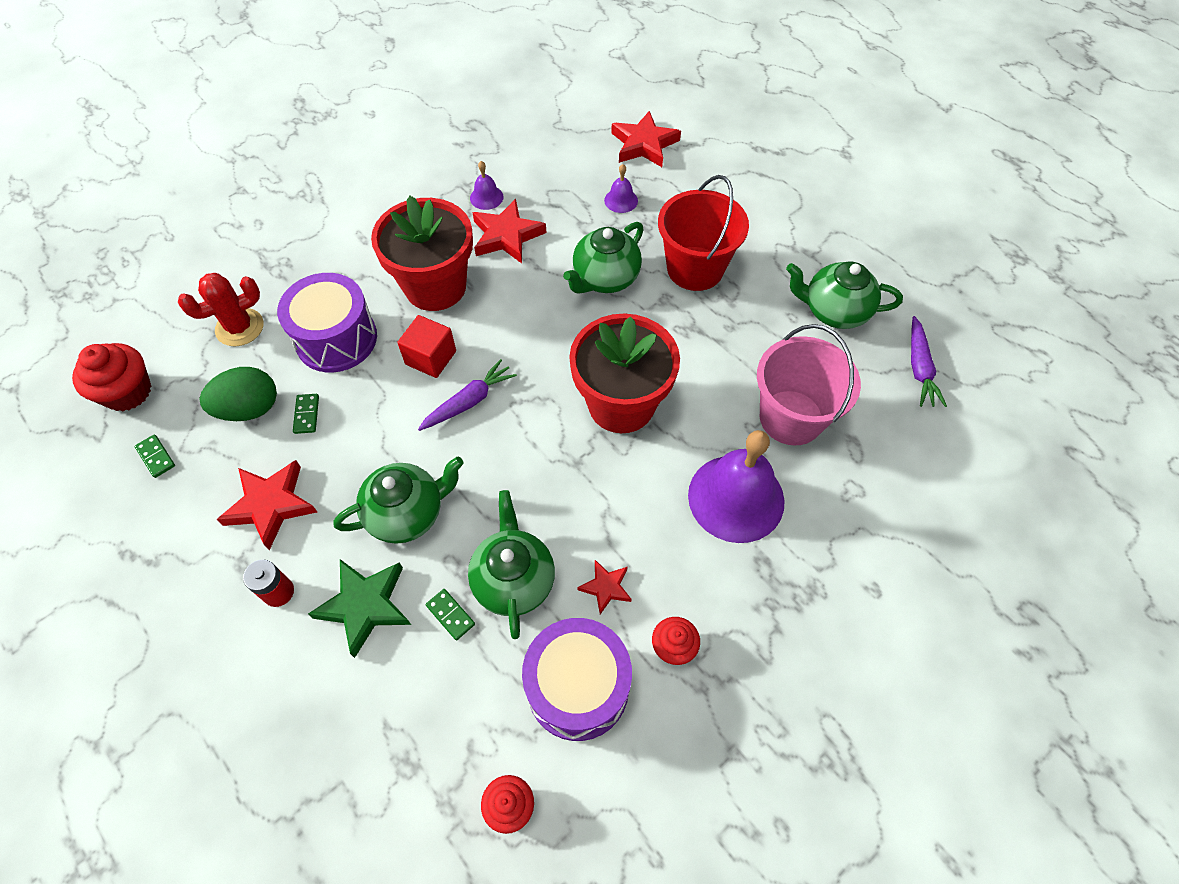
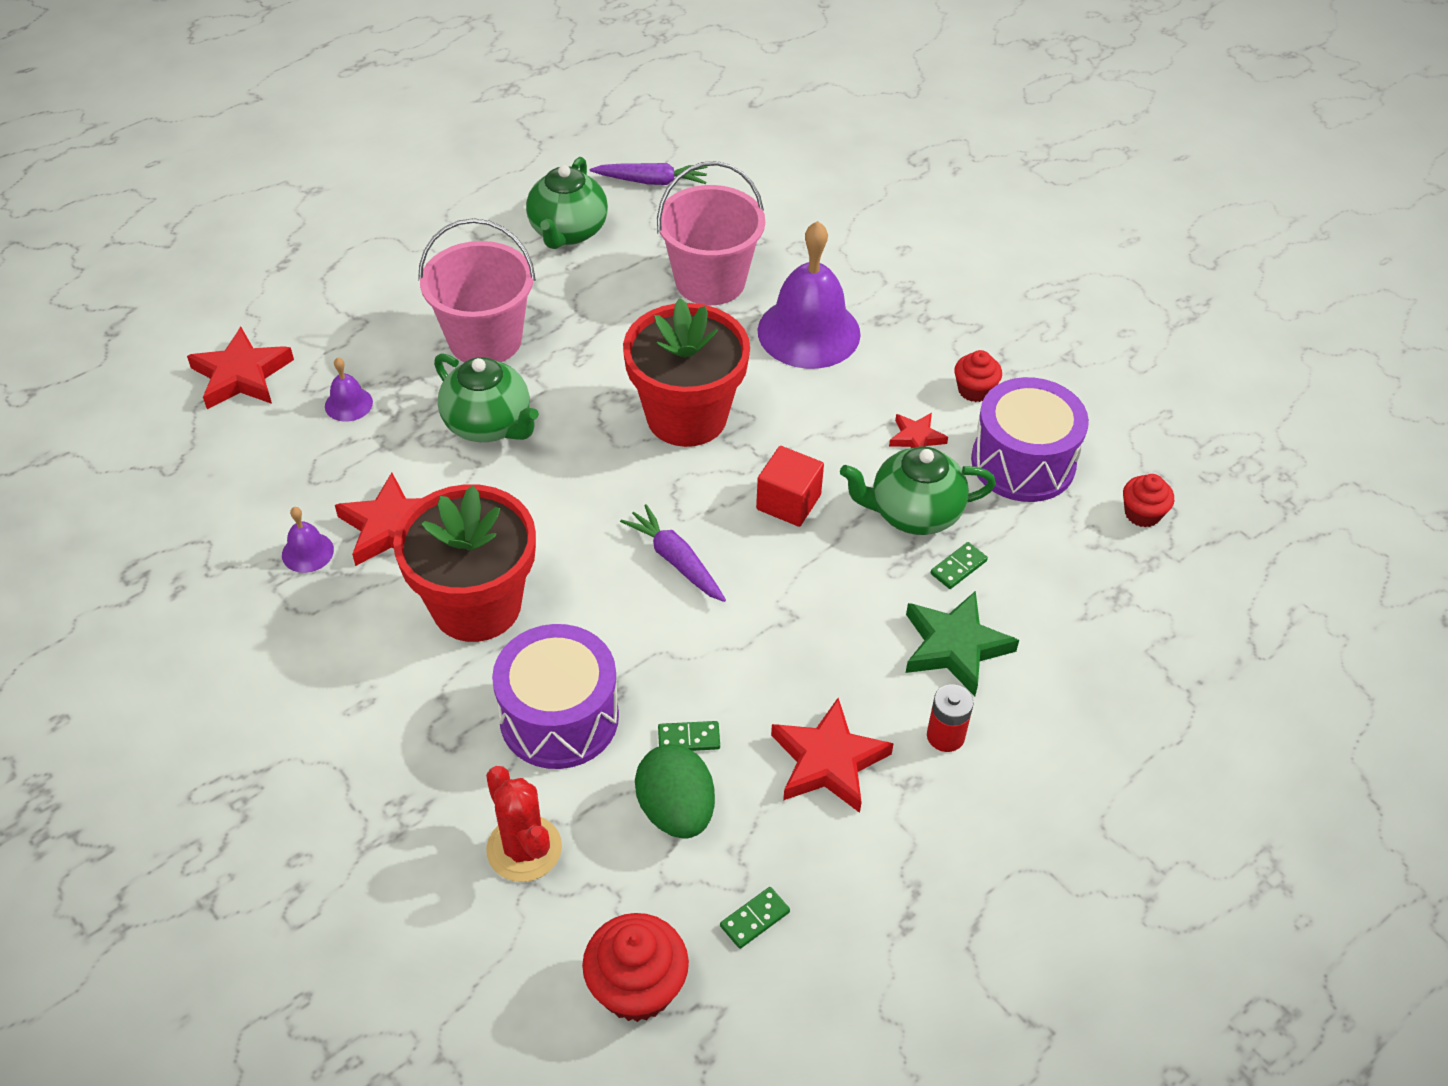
camera: 90 degrees left, 10 degrees down
(407, 513) = (835, 614): green teapot -> none
(431, 358) = (602, 604): red cube -> red cube (788, 502)
(695, 268) = (485, 340): red bucket -> pink bucket

